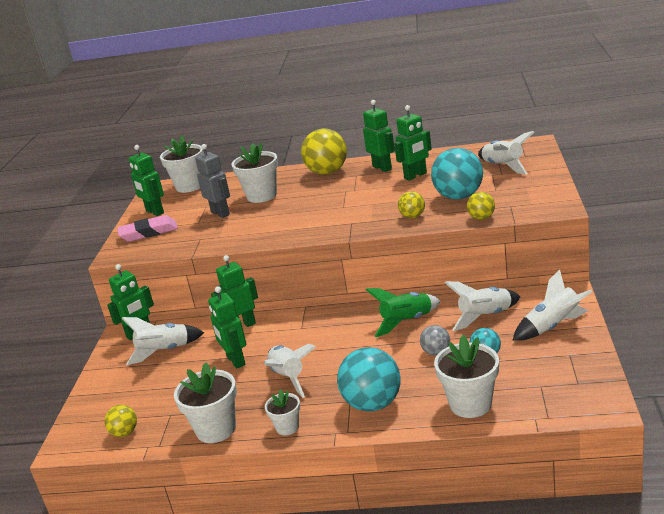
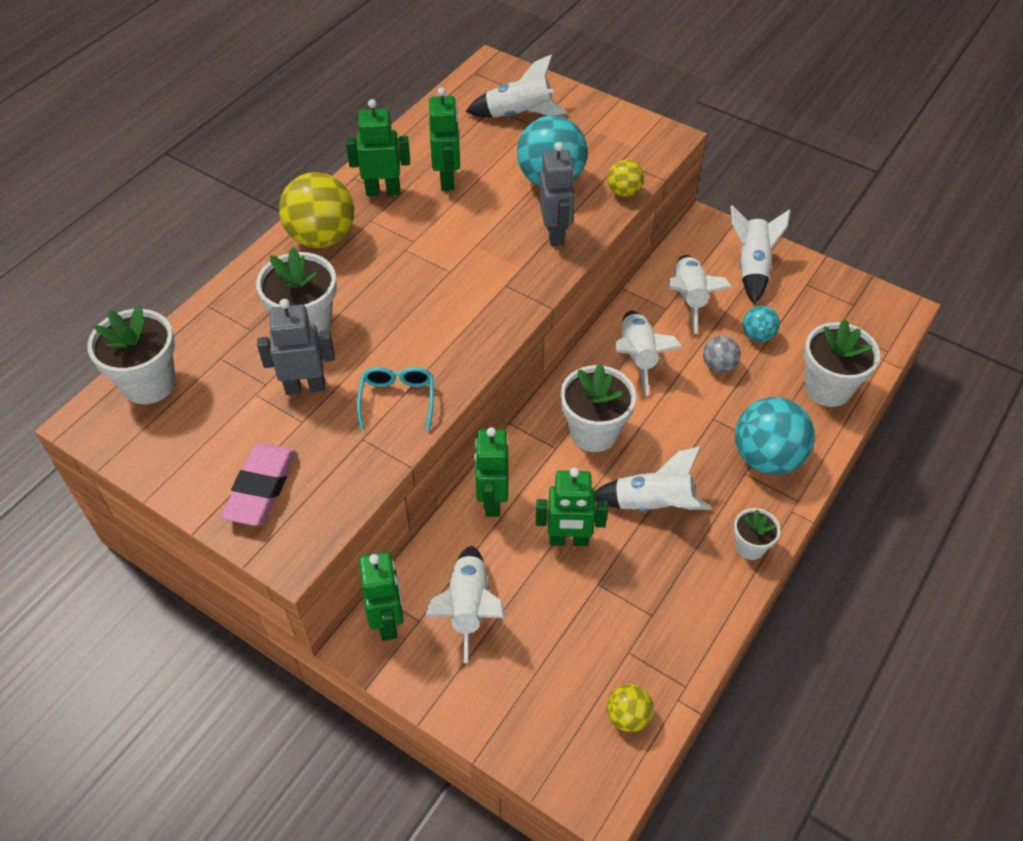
camera: 65 degrees left, 25 degrees up
(154, 212) = (191, 457): green robot -> none
(216, 429) = (700, 615): white flower pot -> white flower pot (594, 432)
(233, 235) = (397, 400): none -> turquoise glasses
(407, 322) = (638, 357): green rocket -> white rocket
(412, 216) = (555, 234): yellow ball -> grey robot

